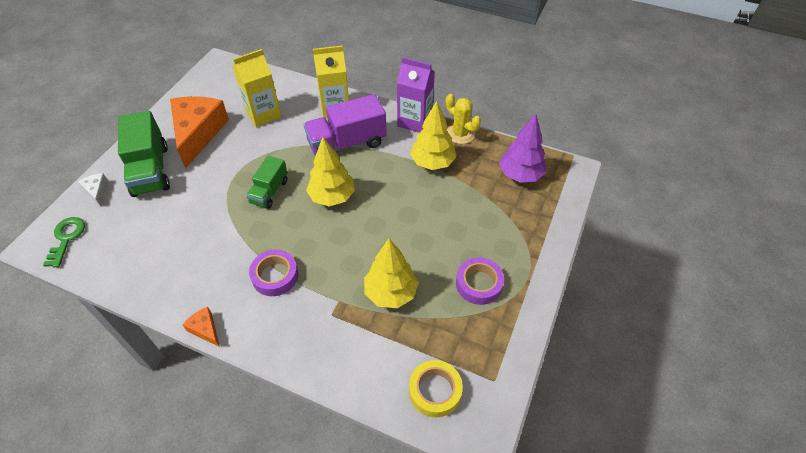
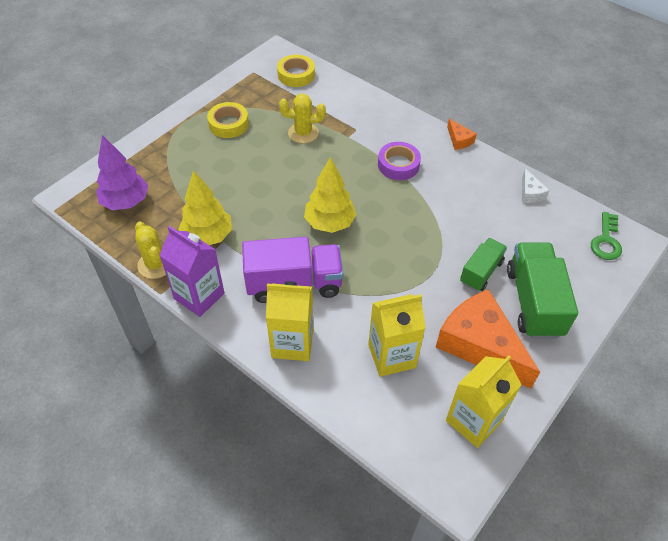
camera: 165 degrees left, 0 degrees up
(97, 191) = (591, 288): white cheese -> white cheese (530, 193)
(198, 133) = (480, 345): orange cheese -> orange cheese turned 120 degrees clockwise
(206, 92) = (473, 421): none -> yellow carton
(269, 191) = (395, 243): green truck -> green truck (481, 272)
(390, 293) = (303, 133): yellow tree -> yellow cactus
(479, 284) = (228, 124): purple tape -> yellow tape

